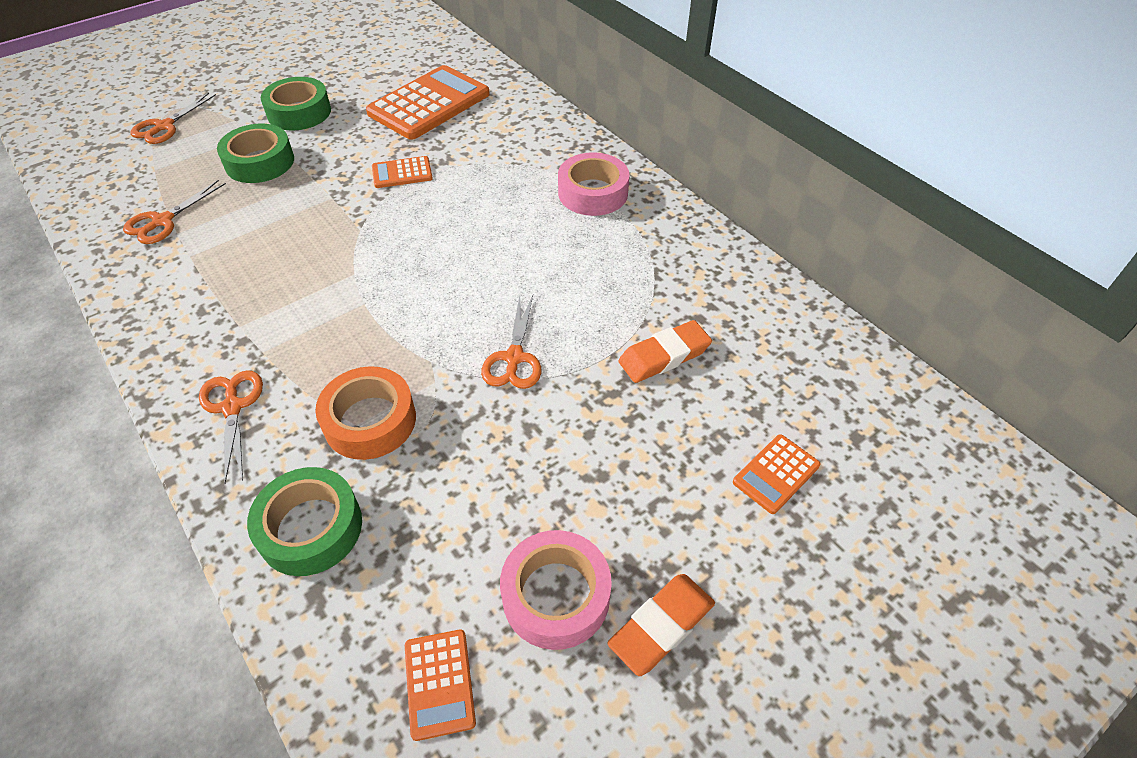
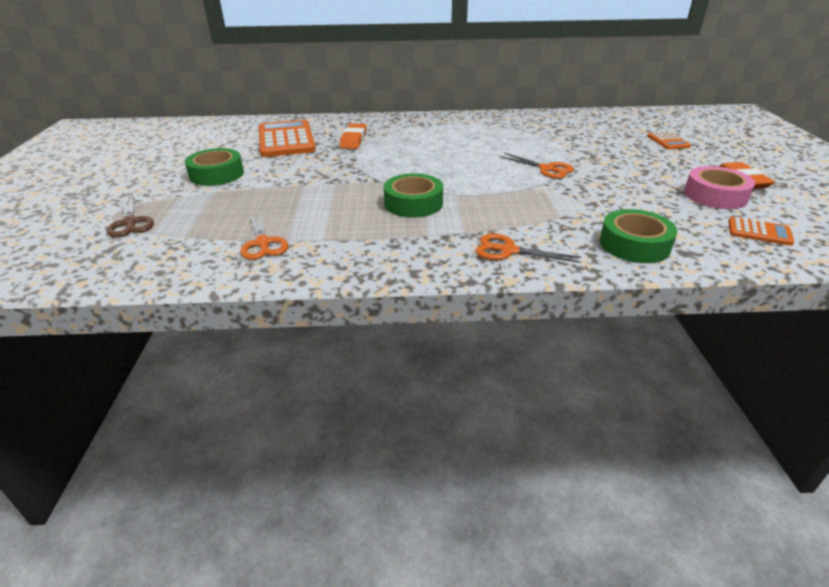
camera: 55 degrees left, 15 degrees down
(164, 126) = (130, 222): orange scissors -> brown scissors
(260, 162) = (252, 197): green tape -> green tape (413, 203)
(370, 420) = (560, 212): orange tape -> none
(402, 173) = (344, 160): orange calculator -> none
(593, 193) = (438, 125): pink tape -> none
(664, 356) = (578, 141): orange eraser -> orange eraser (353, 140)

